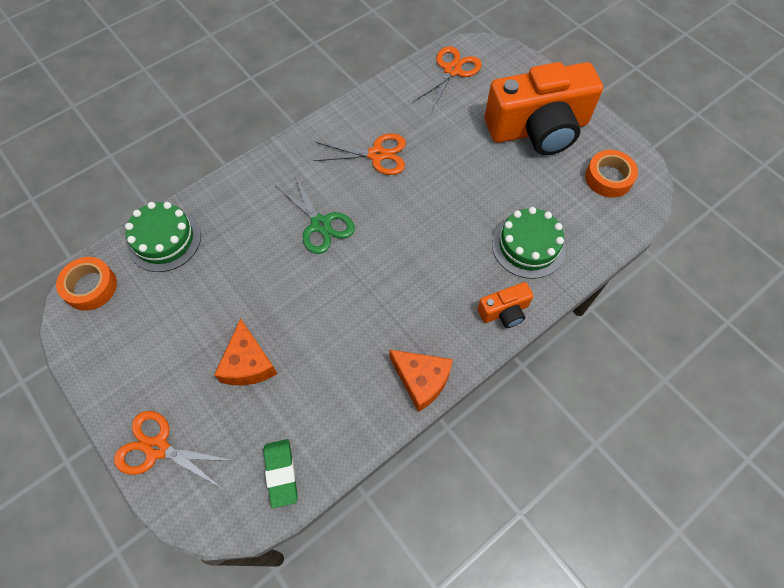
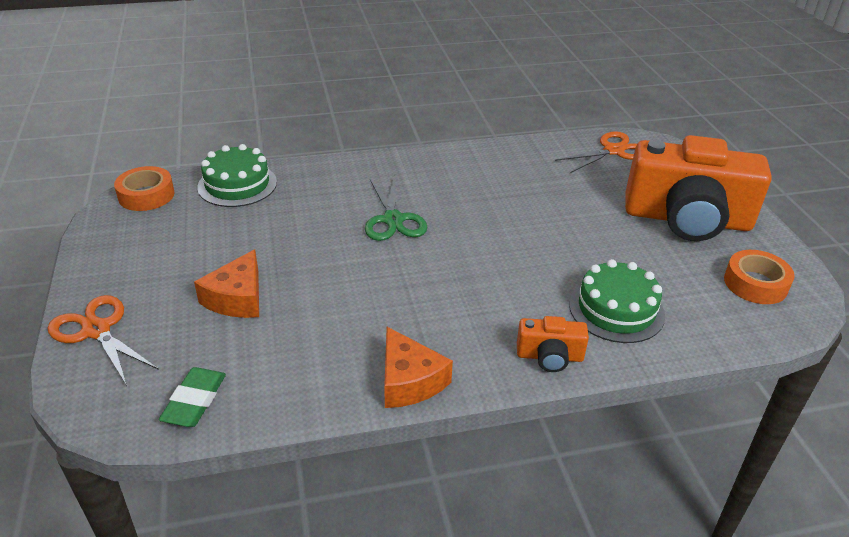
camera: 25 degrees right, 25 degrees down
(377, 155) = (489, 188): orange scissors -> none

